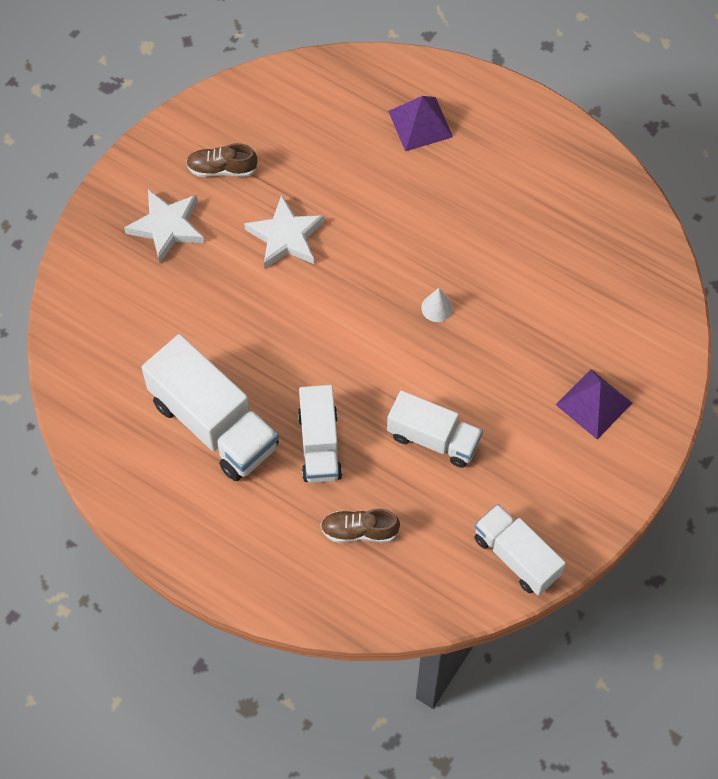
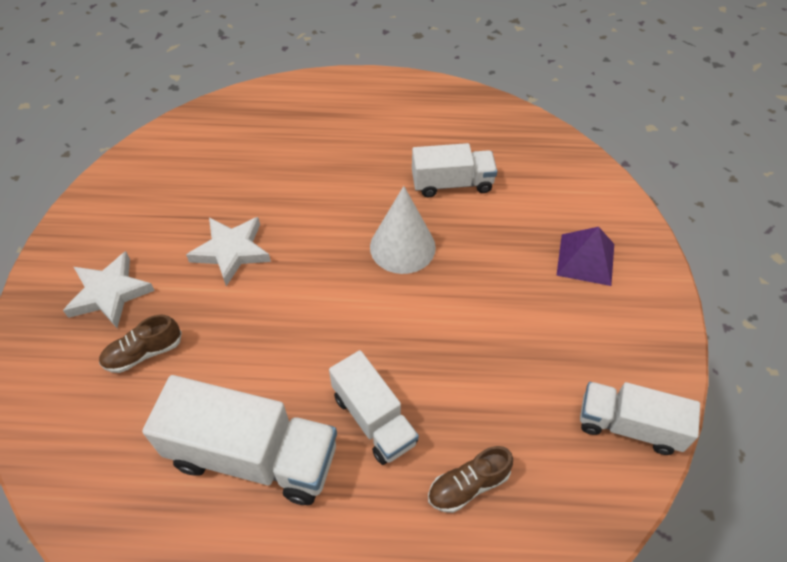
camera: 30 degrees left, 10 degrees down
(222, 169) = (141, 223): brown shoe -> brown shoe (144, 353)
(420, 124) = (298, 123): purple pyramid -> none
(433, 438) = (476, 356): white truck -> white truck (452, 183)
(437, 308) = (402, 247): white cone -> white cone, size x2.12

